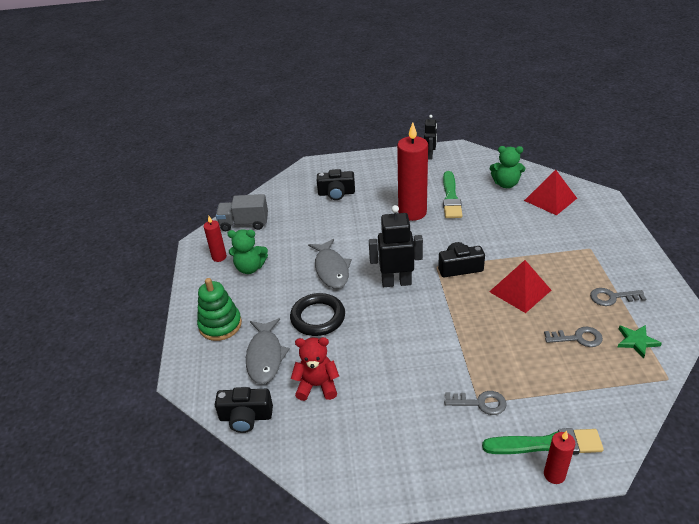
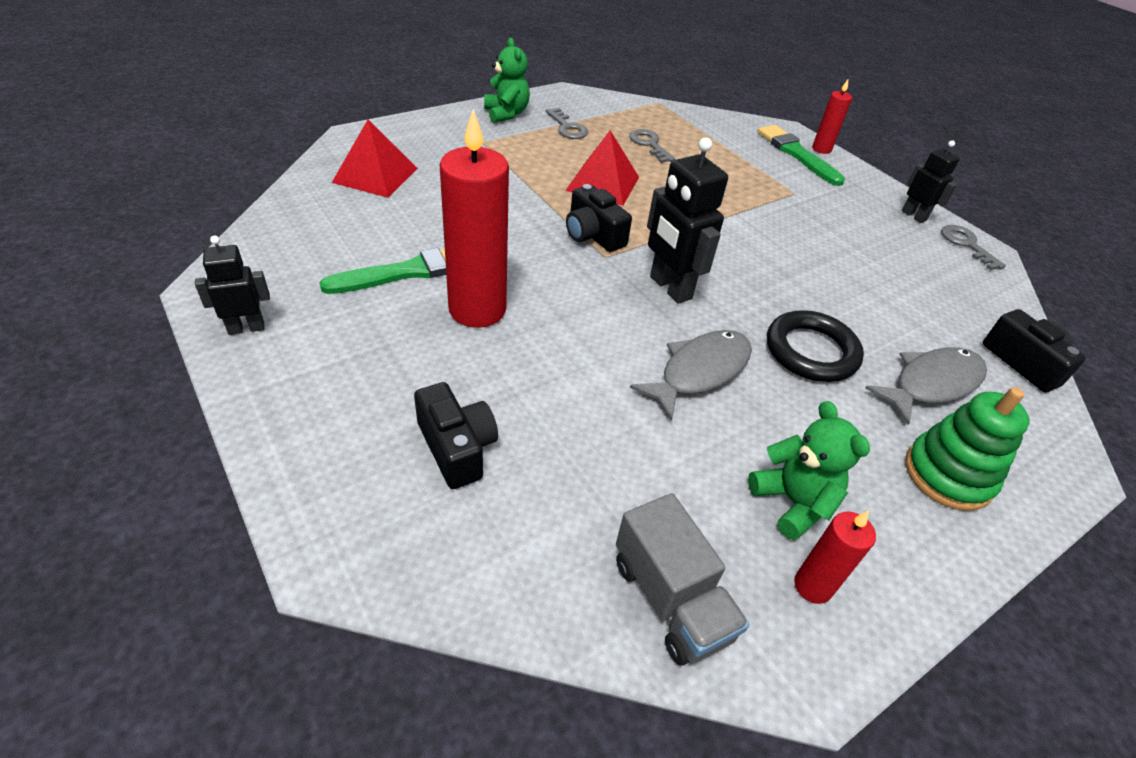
camera: 125 degrees left, 5 degrees up
(317, 385) = (910, 313): red teddy bear -> none
(417, 476) = (914, 216): none -> black robot
(480, 403) = (794, 192): grey key -> grey key (966, 244)
(506, 184) = (342, 218): green teddy bear -> green teddy bear (506, 114)
(636, 341) = (625, 115): green star -> none

